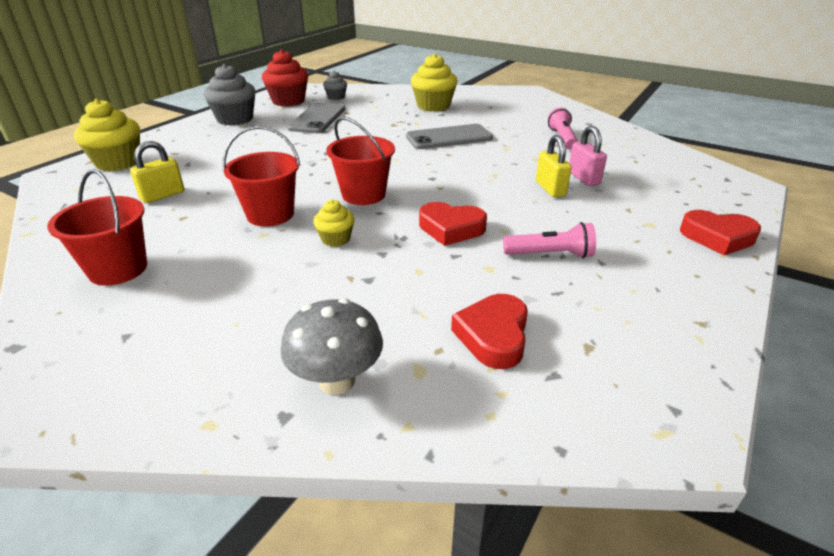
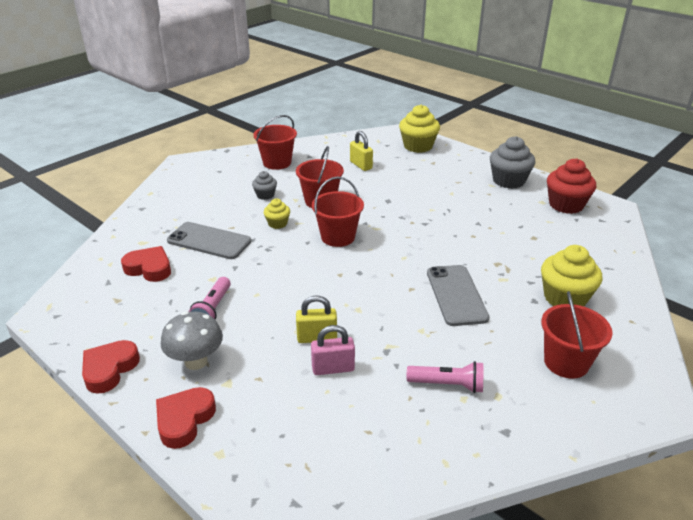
camera: 100 degrees right, 0 degrees up
(318, 119) = (512, 220): grey phone -> grey phone (209, 241)
(336, 97) = (586, 232): grey cupcake -> grey cupcake (265, 195)
(336, 381) = (152, 220): grey mushroom -> grey mushroom (196, 361)
(451, 229) = (270, 270): red heart -> red heart (109, 369)
(508, 108) = (566, 362): none -> red bucket

